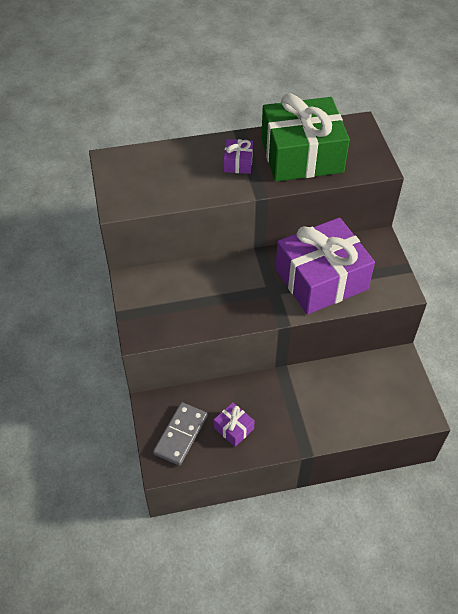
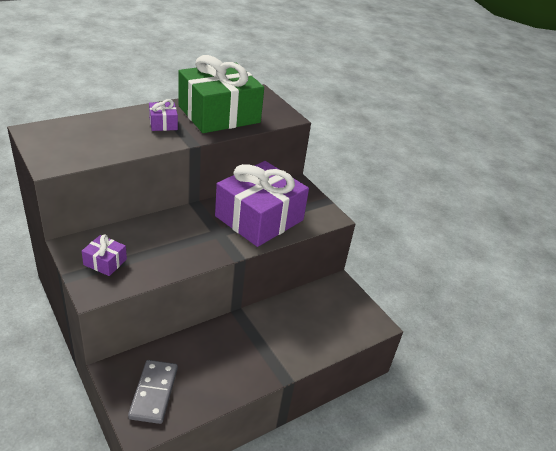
camera: 25 degrees left, 15 degrees down
(233, 428) = (208, 374): purple gift -> purple gift (105, 262)

